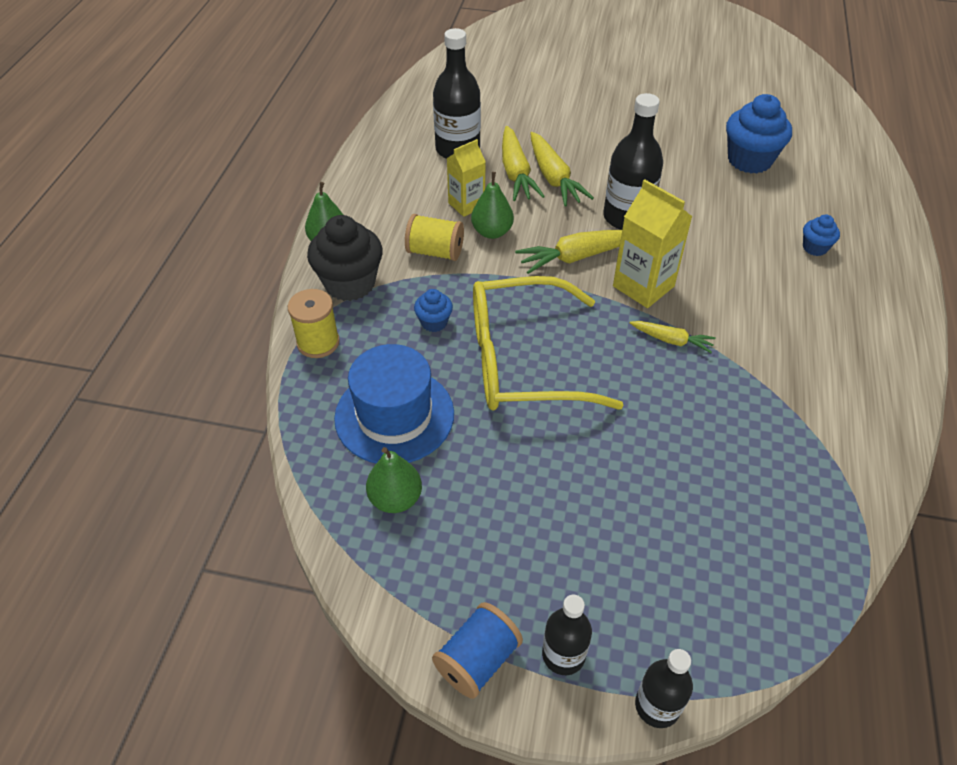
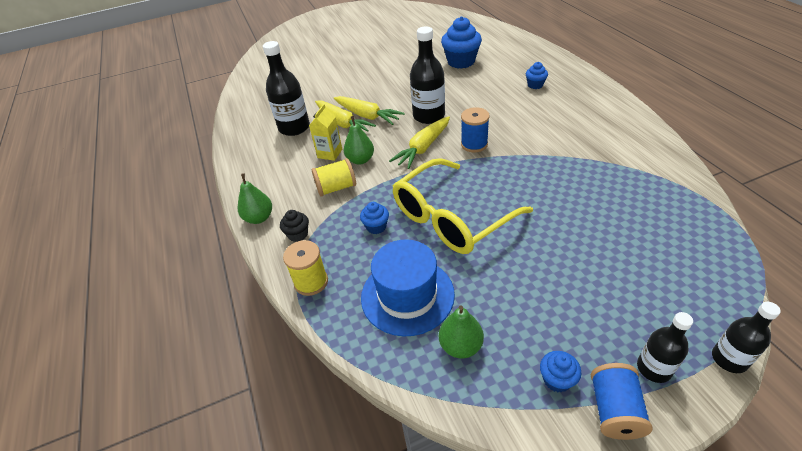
camera: 30 degrees left, 5 degrees down
(350, 283) = (298, 234): black cupcake -> black cupcake, size x0.51
(453, 594) = (557, 380): none -> blue cupcake
(643, 286) = (474, 144): yellow carton -> blue spool
(671, 340) = (517, 162): yellow carrot -> none

